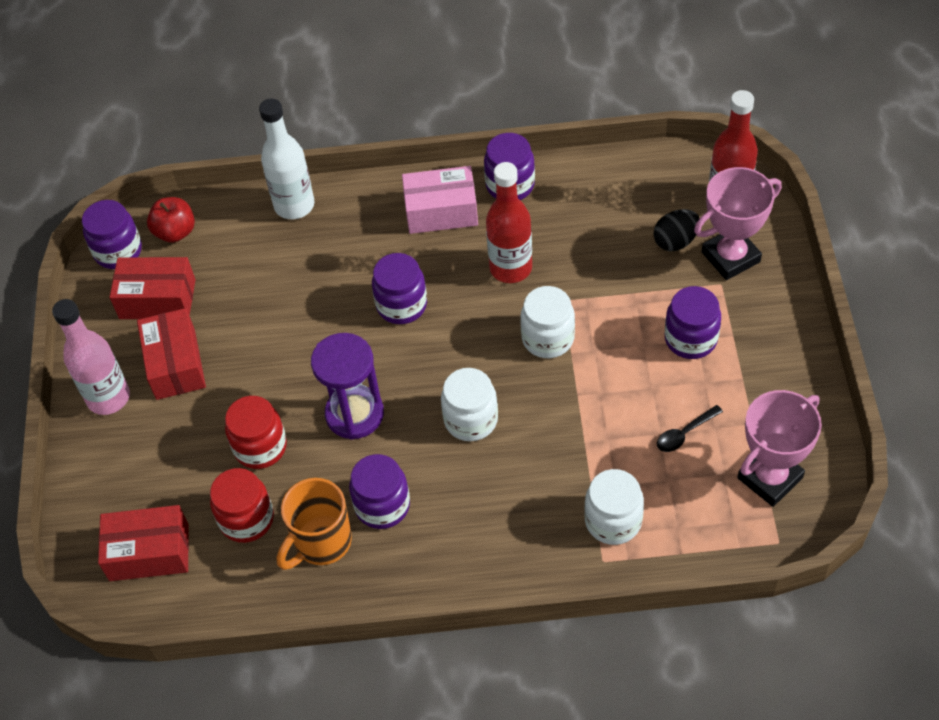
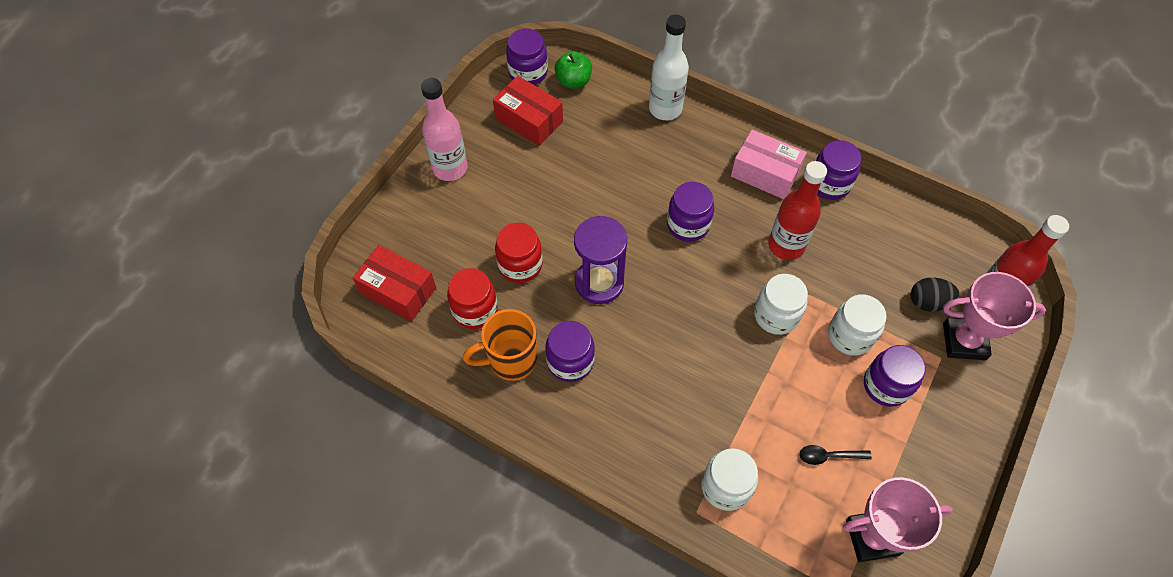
camera: 30 degrees right, 5 degrees up
(175, 232) = (573, 81): red apple -> green apple
(175, 364) = (508, 172): red box -> none
(471, 420) = (676, 340): white jar -> white jar (850, 336)

